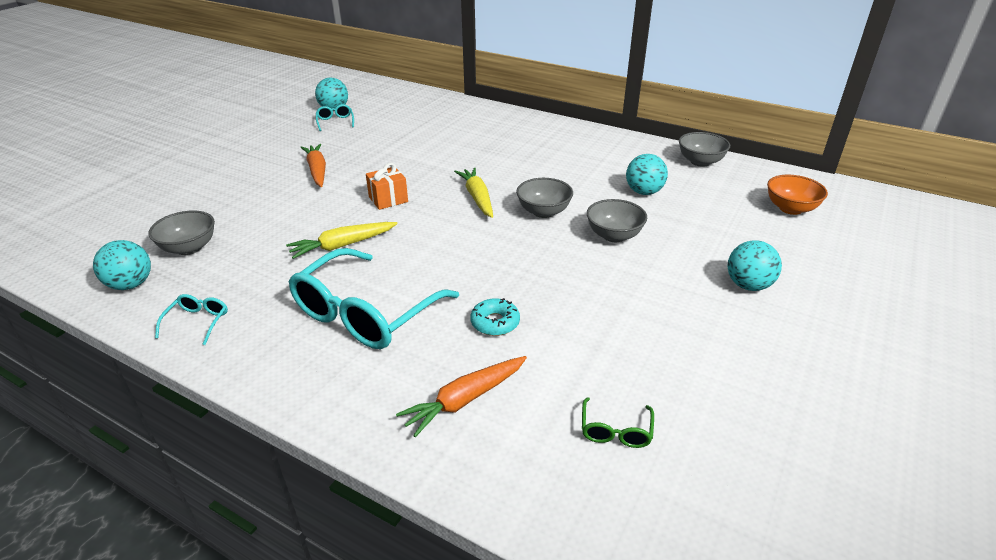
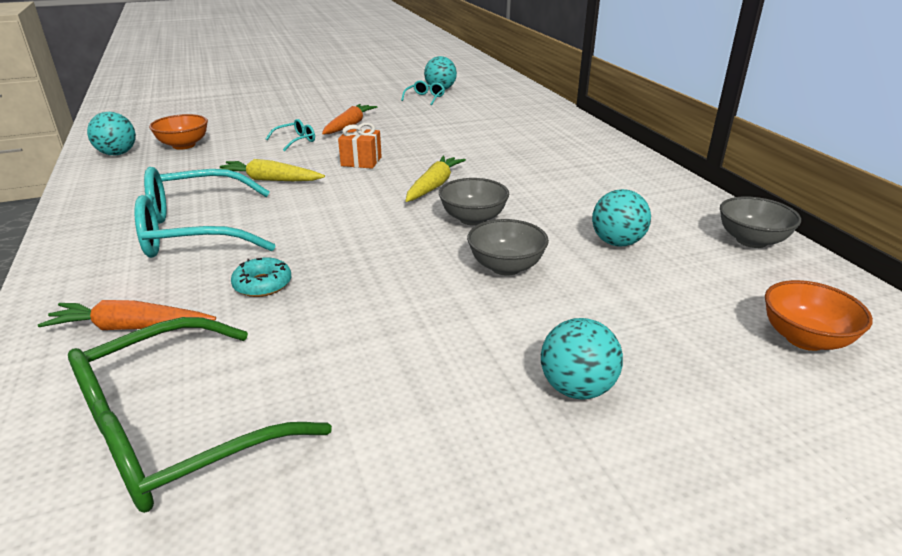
camera: 40 degrees right, 5 degrees down
(189, 248) = (184, 145): grey bowl -> orange bowl
(198, 322) = (103, 189): turquoise glasses -> turquoise glasses (296, 140)
(615, 431) = (175, 432): green glasses -> green glasses, size x2.41

